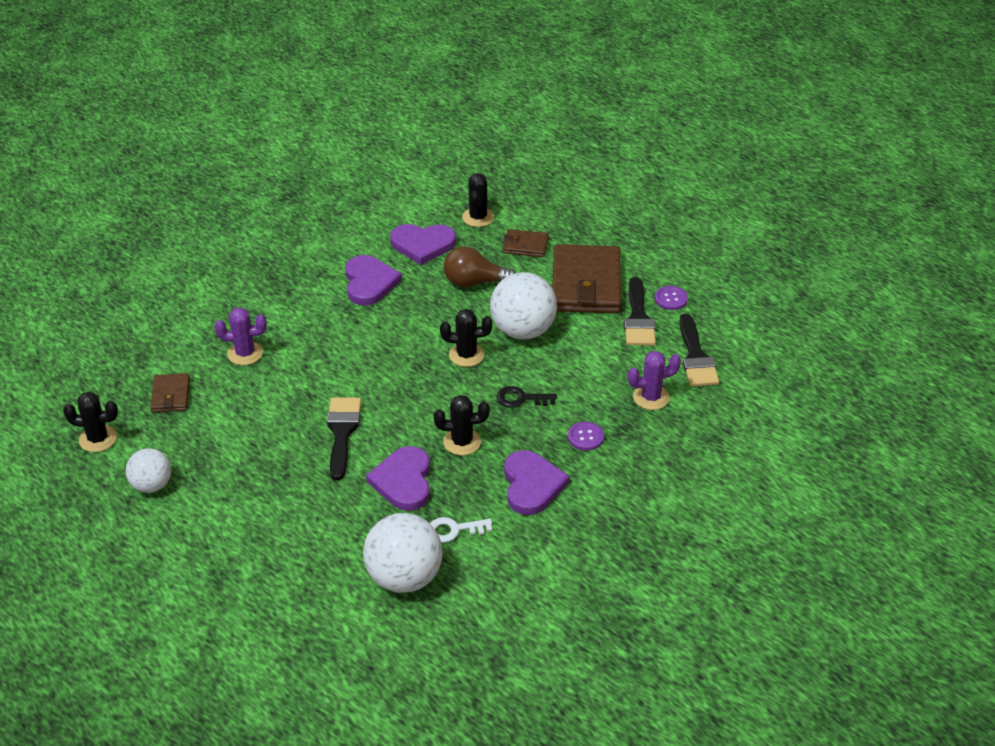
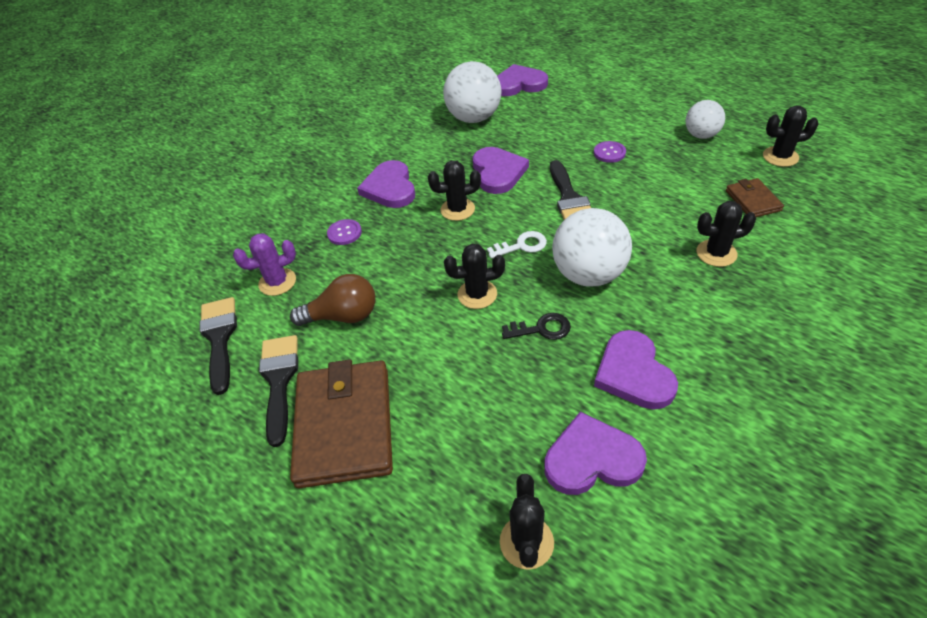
camera: 175 degrees right, 5 degrees up
(245, 353) = (716, 253): purple cactus -> black cactus
(318, 634) = (519, 84): none -> purple heart
(454, 530) = (446, 149): white key -> white key (521, 246)
(474, 282) = (495, 400): brown light bulb -> brown light bulb (343, 316)
(521, 398) = (409, 258): black key -> black key (541, 329)
(523, 330) = (419, 337): white ball -> white ball (588, 274)
(525, 246) = (437, 487): brown wallet -> none
(671, 299) = (232, 420): purple button -> purple button (609, 153)

